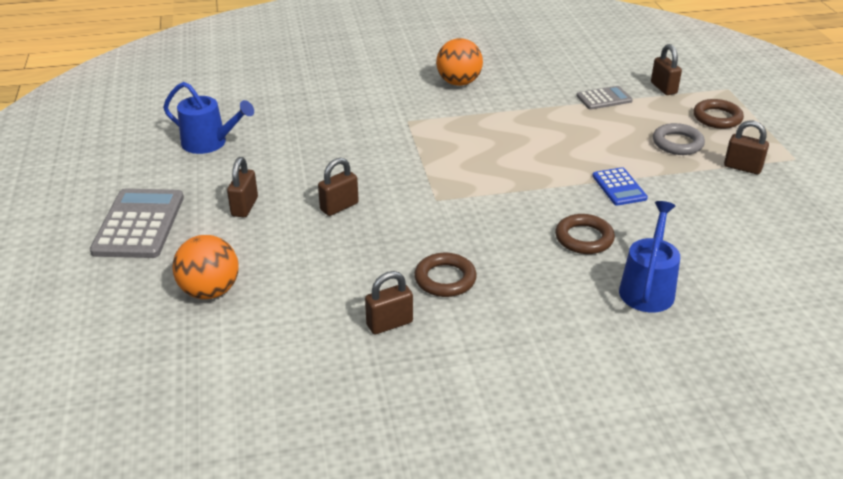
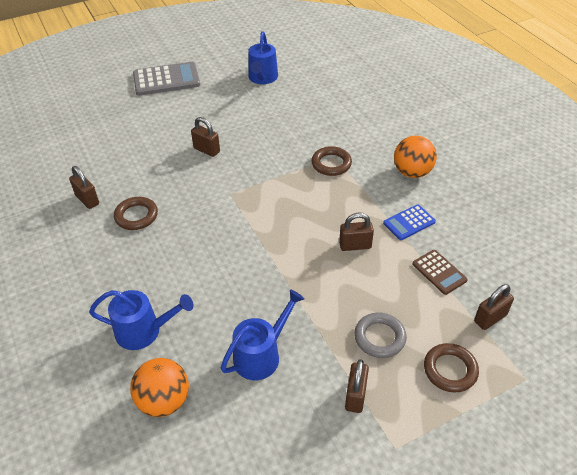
camera: 75 degrees right, 10 degrees up
(210, 291) = (109, 122): orange ball -> orange ball (164, 401)
(244, 207) = (195, 112): brown padlock -> brown padlock (355, 245)
(584, 238) = (202, 284): brown ring -> brown ring (331, 164)
(604, 98) = (439, 272): grey calculator -> brown calculator
(619, 187) = (284, 299): blue calculator -> blue calculator (409, 222)
(691, 212) = (261, 355): none -> blue watering can

